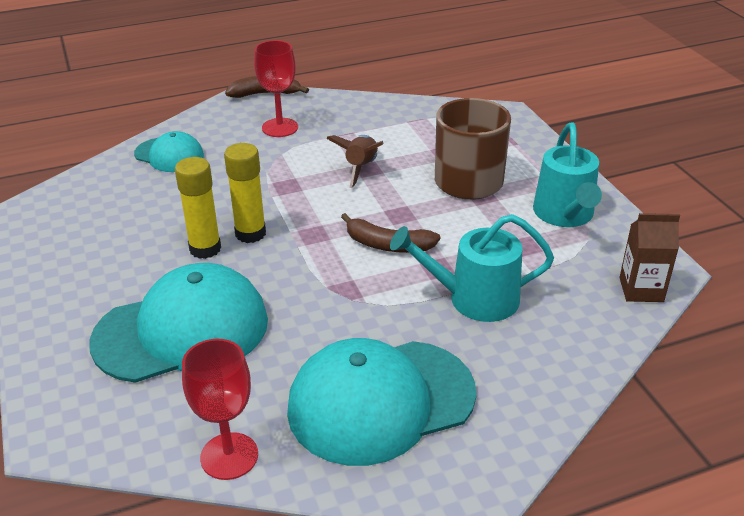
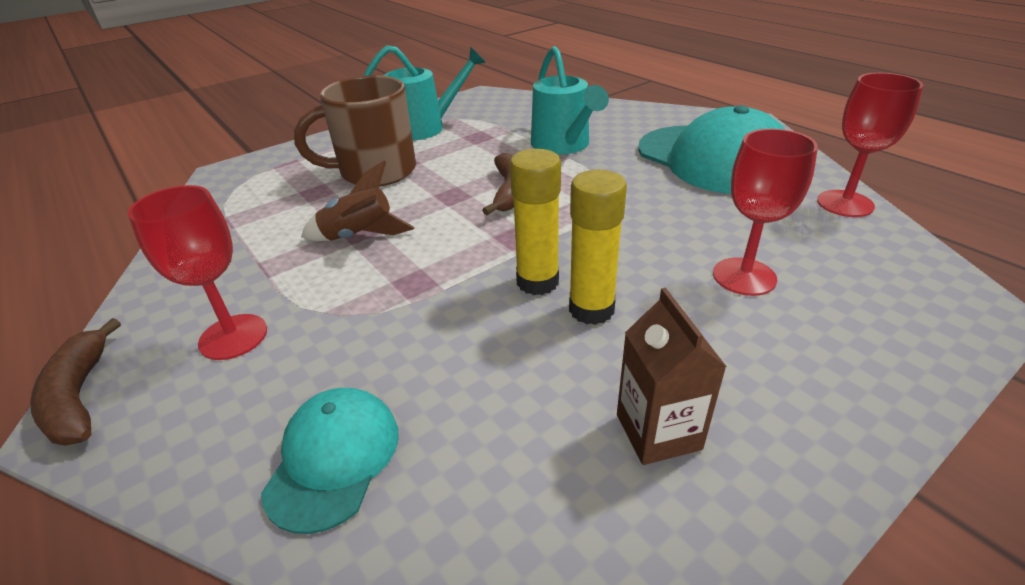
camera: 105 degrees left, 0 degrees up
(182, 330) = (744, 276): turquoise cap -> red goblet
(641, 290) = (511, 99): brown carton -> brown carton (658, 432)

